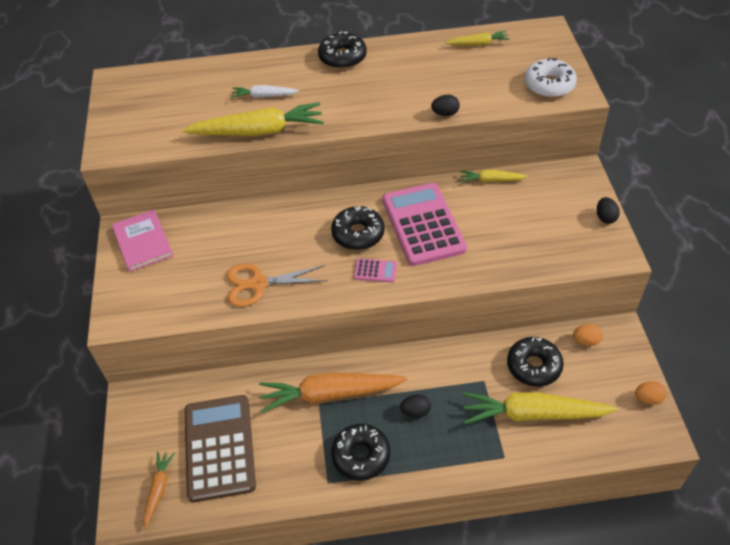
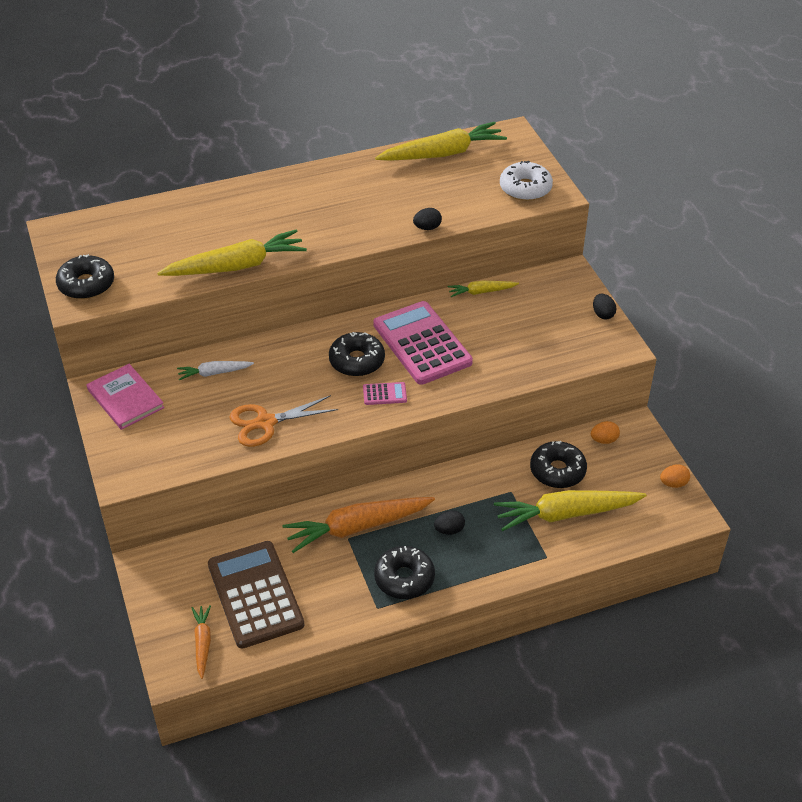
camera: 15 degrees left, 5 degrees down
(264, 96) = (230, 230): white carrot -> white carrot (214, 373)
(342, 57) = (303, 181): black donut -> black donut (86, 284)
(477, 44) = (443, 153): yellow carrot -> yellow carrot, size x1.96

